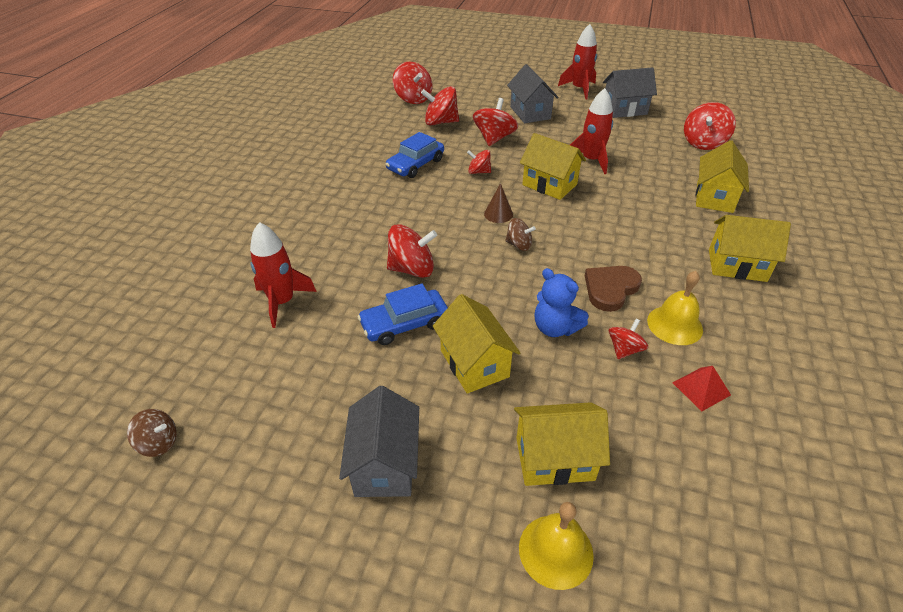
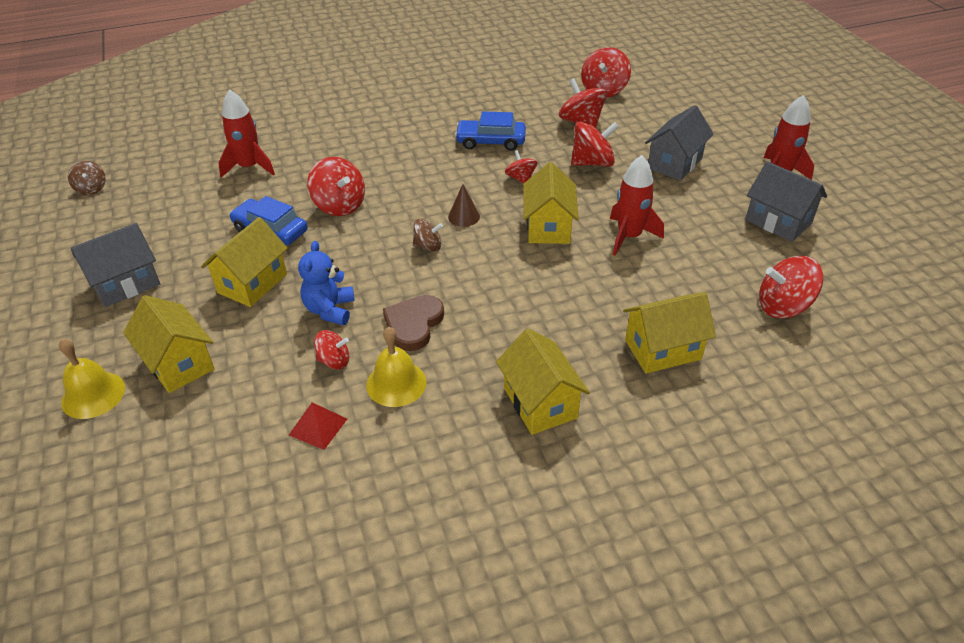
camera: 55 degrees right, 0 degrees up
(519, 245) = (428, 246): brown spinning top -> brown spinning top turned 75 degrees counterclockwise
(610, 289) = (414, 324): brown heart -> brown heart turned 75 degrees counterclockwise

